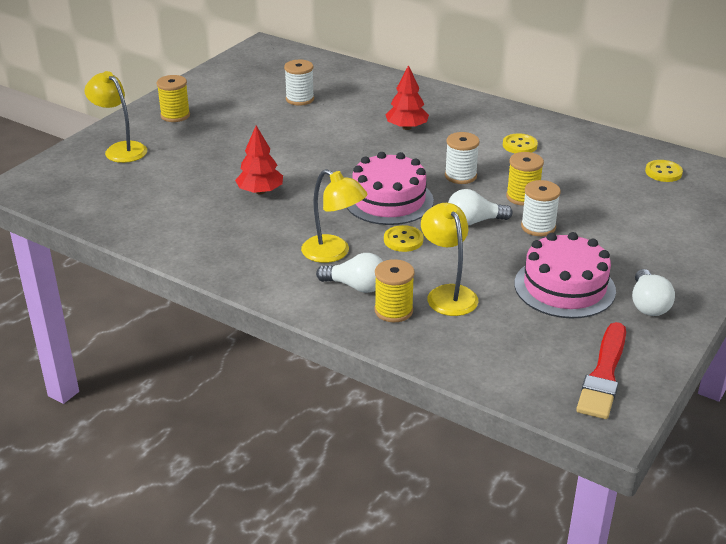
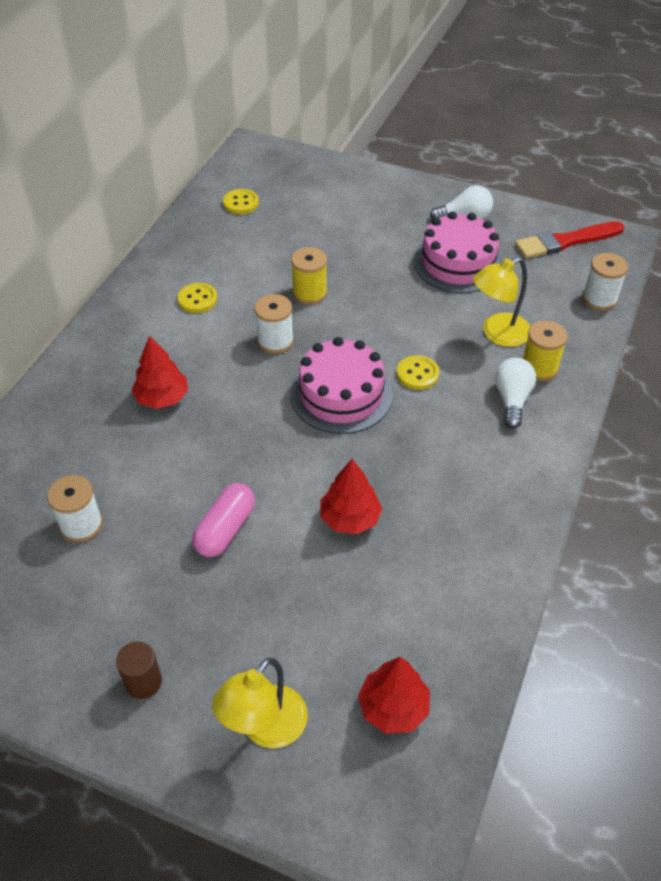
camera: 100 degrees left, 15 degrees up
(104, 191) = (393, 707): none -> red tree
(175, 115) = (143, 682): yellow spool -> brown cylinder
(273, 145) = (225, 529): none -> pink capsule
(333, 253) = (460, 426): yellow lamp -> none
(474, 221) = (366, 325): white light bulb -> none
(538, 227) = (364, 281): white spool -> white spool (599, 299)
(604, 374) = (566, 241): red brush -> red brush turned 150 degrees clockwise

